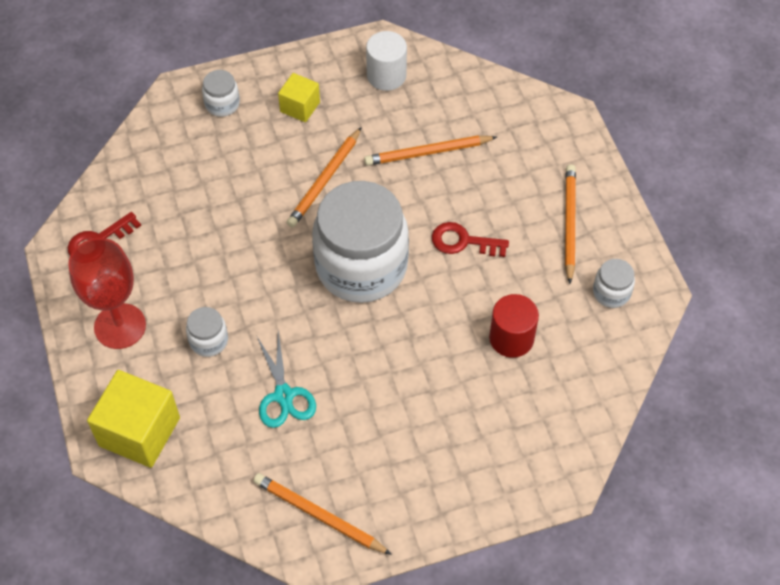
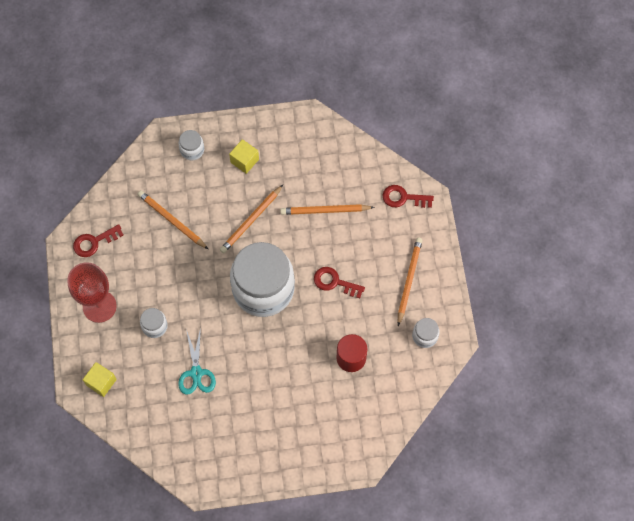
camera: 10 degrees right, 10 degrees up
(139, 432) = (101, 382): yellow cube -> yellow cube, size x0.57
(319, 515) = (204, 458): orange pencil -> orange pencil (172, 220)
(386, 75) = (308, 145): white cylinder -> none
(534, 121) = (403, 198): none -> red key

